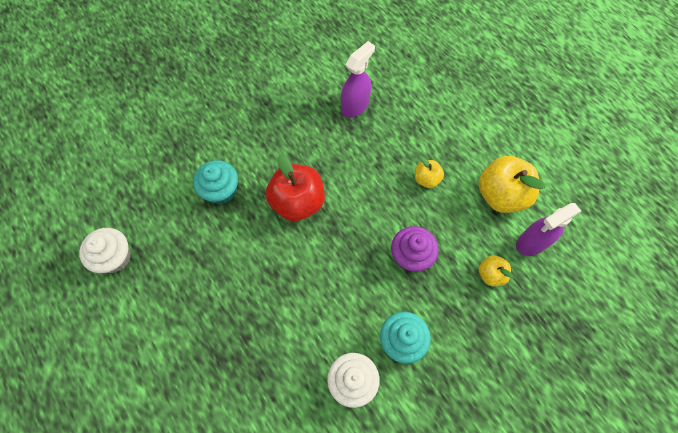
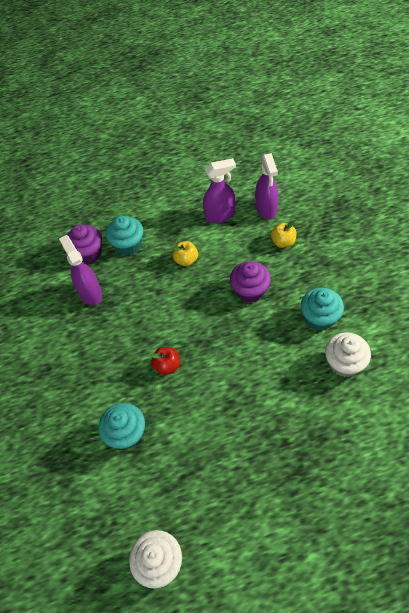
camera: 65 degrees left, 10 degrees down
(297, 202) = (167, 365): red apple -> red apple, size x0.51
(400, 86) = (88, 253): none -> purple cupcake
(424, 118) = (128, 244): none -> turquoise cupcake
(501, 195) = (220, 215): yellow apple -> purple spray bottle

